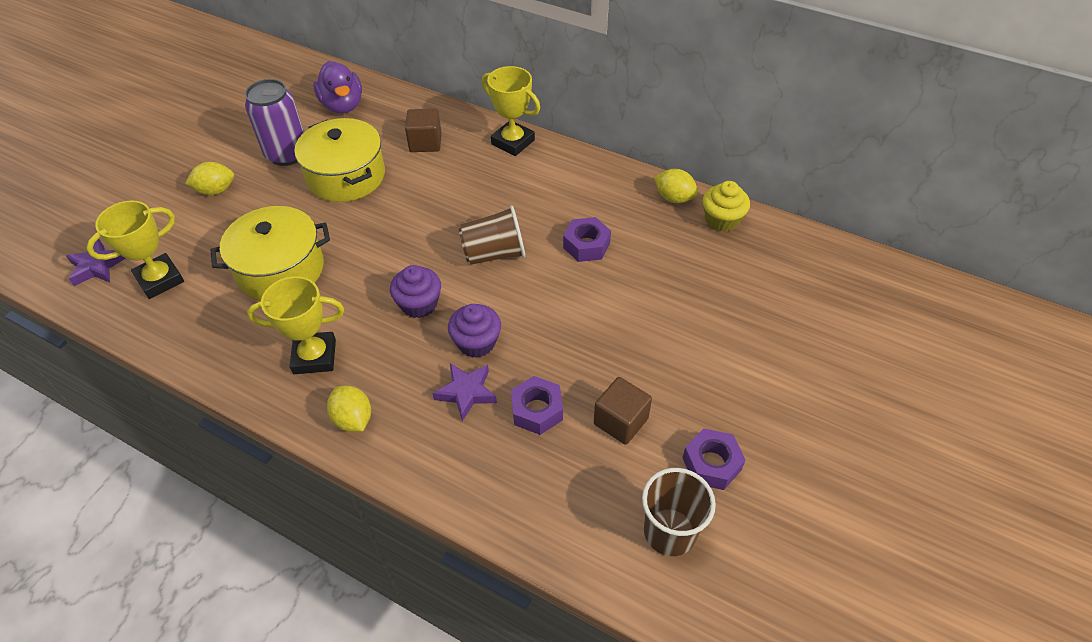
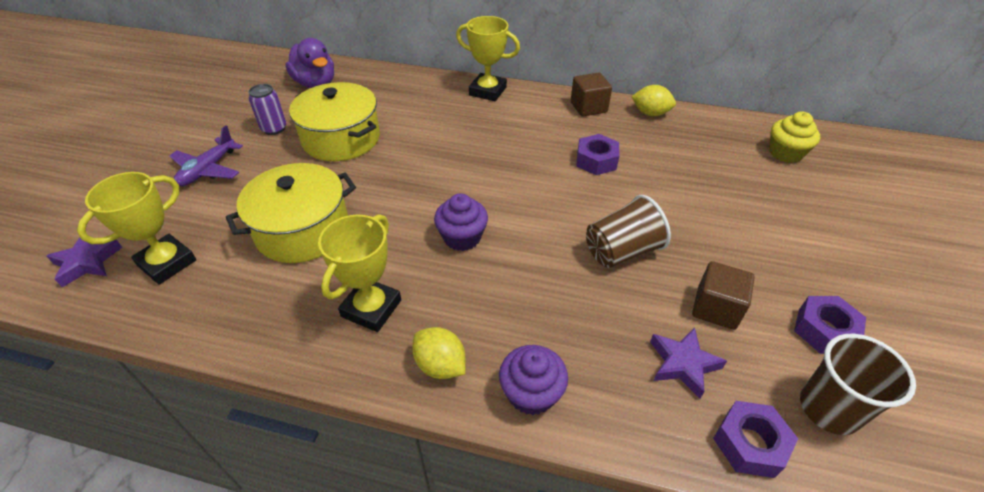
camera: 15 degrees left, 5 degrees down
(216, 190) = (208, 170): yellow lemon -> purple plane
(287, 154) = (274, 129): purple can -> purple can, size x0.59
(314, 356) = (371, 308): yellow trophy -> yellow trophy turned 45 degrees counterclockwise
(425, 142) = (407, 102): brown cube -> brown cube (588, 107)
(466, 393) = (549, 312): purple star -> purple star (683, 364)
(476, 342) = (536, 262): purple cupcake -> purple cupcake (531, 393)
(494, 254) = (515, 181): brown cup -> brown cup (621, 251)
(537, 410) = (629, 315): purple nut -> purple nut (749, 444)
(722, 220) = (700, 123): yellow cupcake -> yellow cupcake (785, 153)

